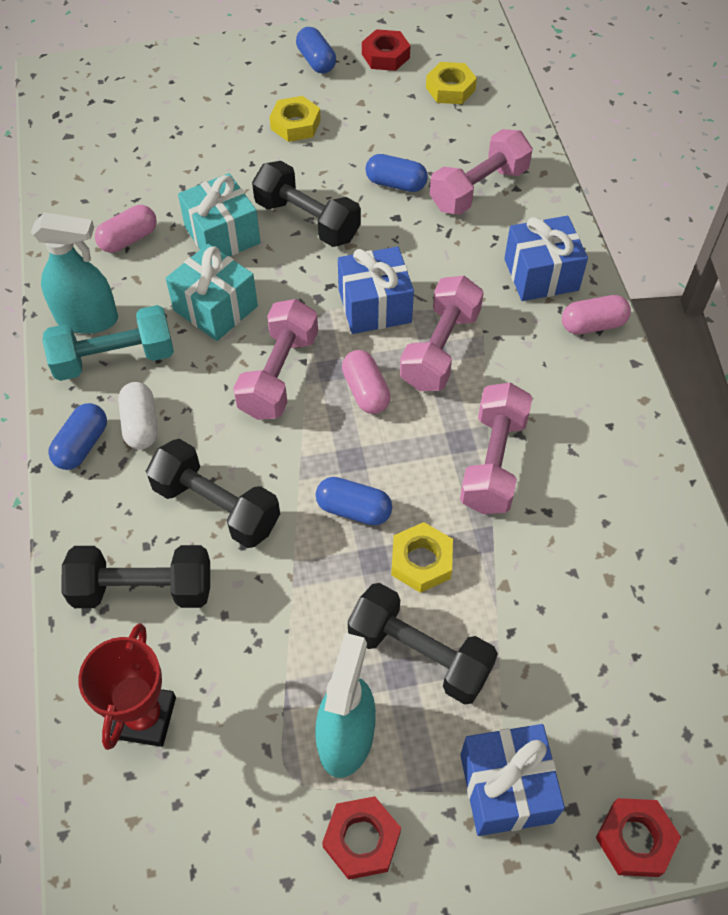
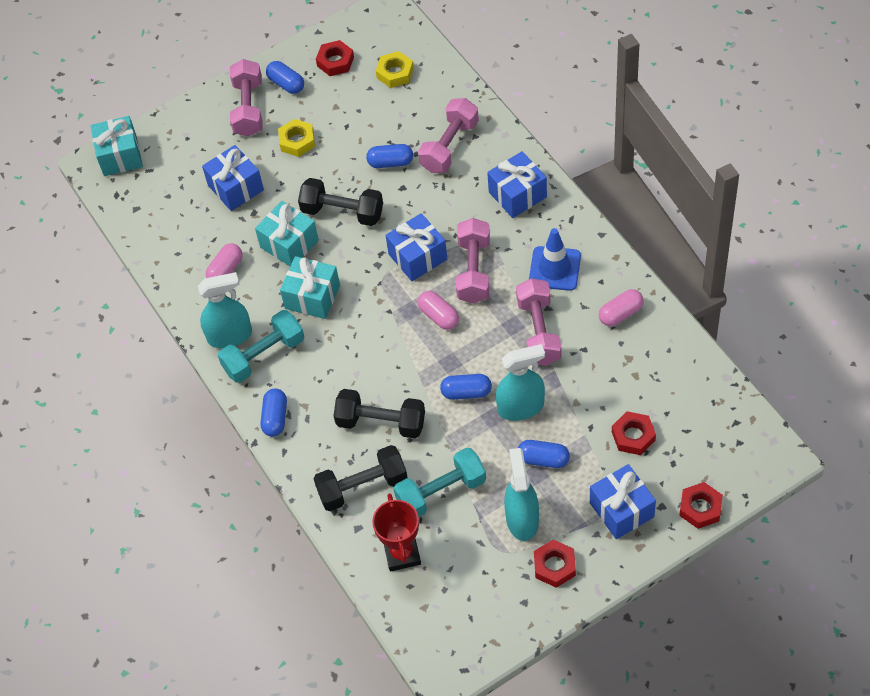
camera: 15 degrees left, 0 degrees up
(85, 76) = (120, 156): none -> turquoise gift
(141, 425) = (305, 391): white capsule -> none
(195, 151) = (236, 188): none -> blue gift
(248, 643) = (441, 492): none -> turquoise dumbbell
(279, 374) = (377, 326): pink dumbbell -> pink dumbbell (248, 108)
(419, 654) = (543, 459): black dumbbell -> blue capsule
(421, 561) = (521, 407): yellow nut -> turquoise spray bottle
(551, 385) = (554, 268): none -> blue traffic cone
(570, 672) = (633, 436): none -> red nut
(592, 325) = (565, 218): pink capsule -> pink capsule (620, 314)

